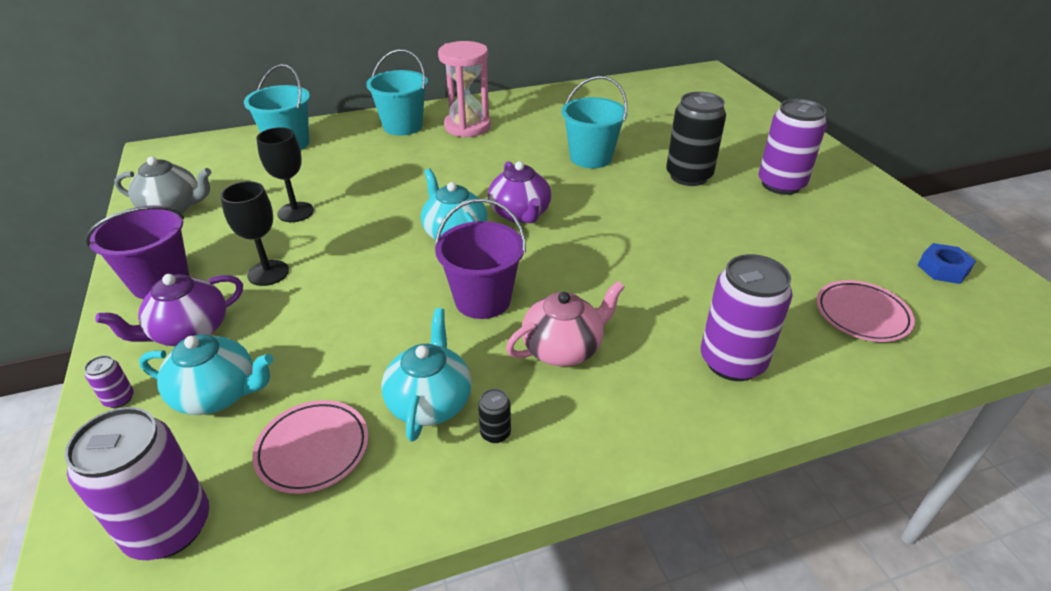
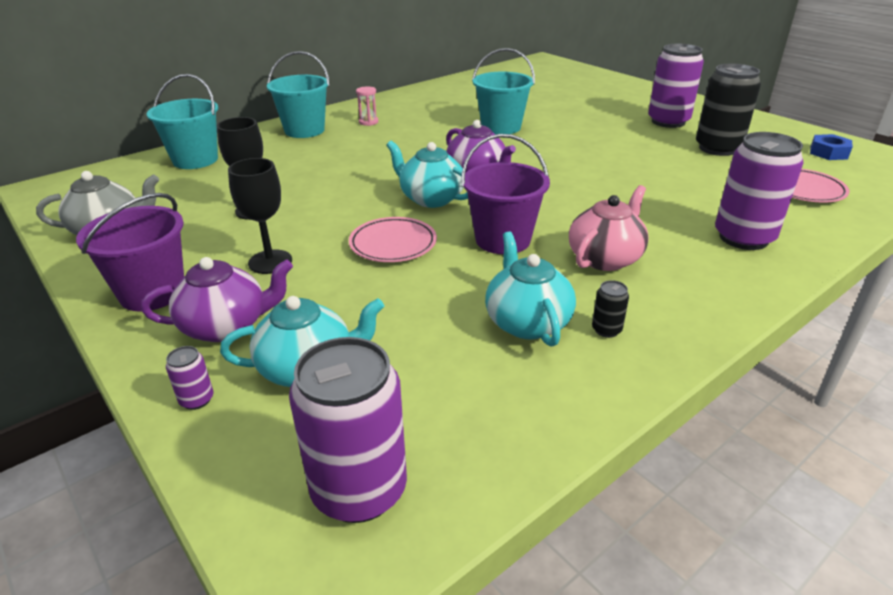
camera: 20 degrees left, 5 degrees down
(189, 332) = (226, 326): purple teapot -> purple teapot turned 135 degrees counterclockwise
(313, 449) = (450, 385): pink plate -> pink plate (393, 244)
(467, 127) = (368, 122): pink hourglass -> pink hourglass, size x0.43
(688, 176) = (593, 127): black can -> black can (717, 148)

